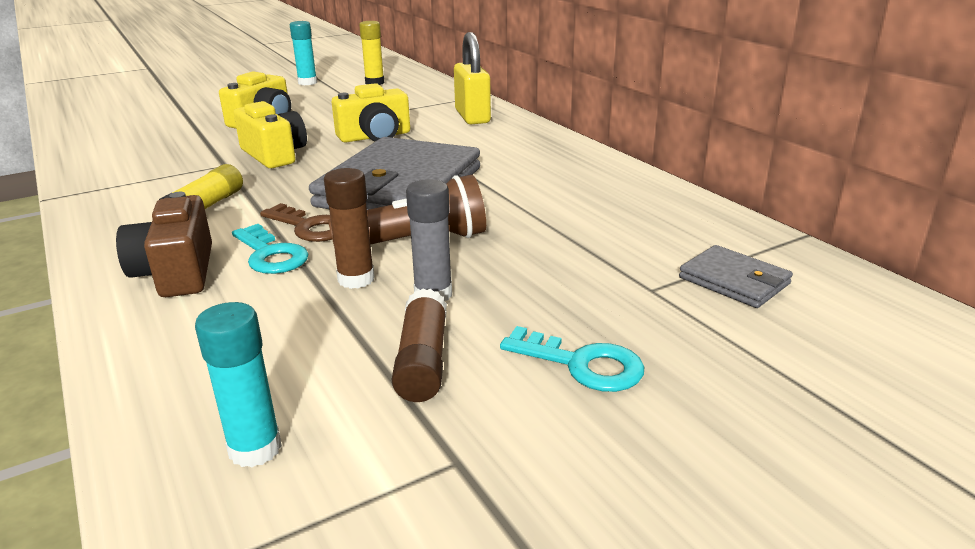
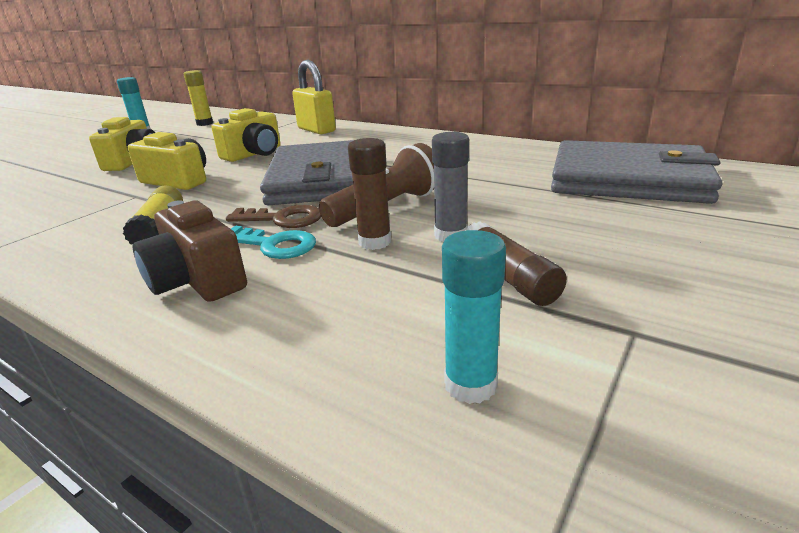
camera: 25 degrees left, 0 degrees up
(582, 364) = (617, 247): turquoise key -> none
(734, 281) = (628, 179): grey wallet -> grey wallet, size x2.24

